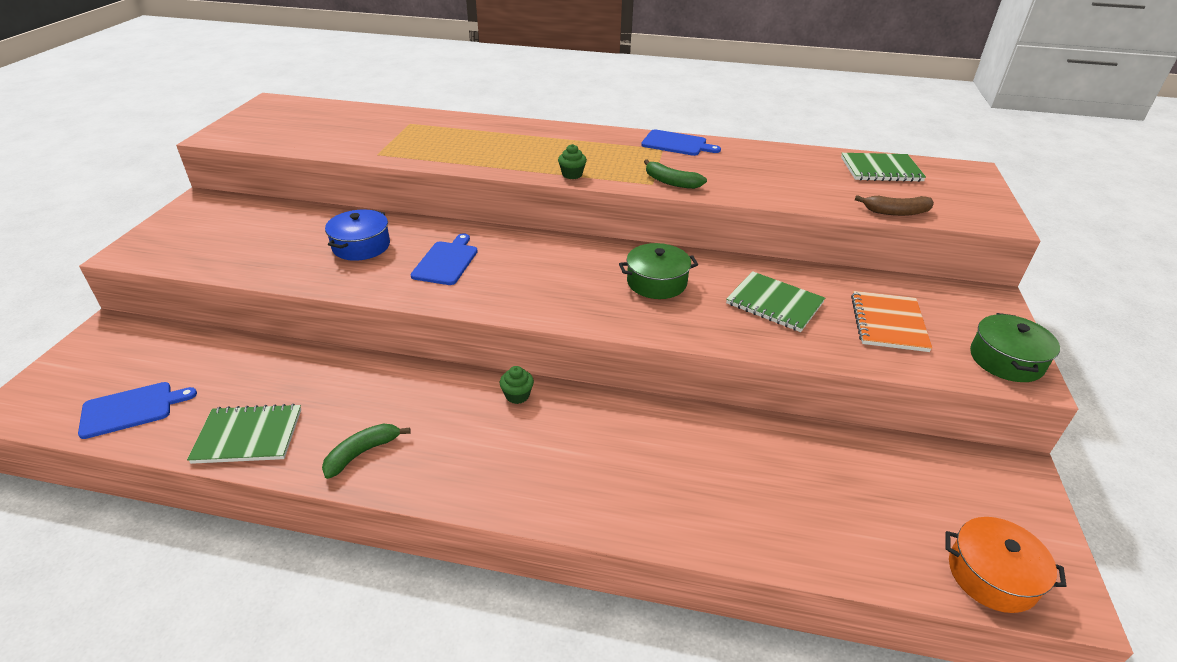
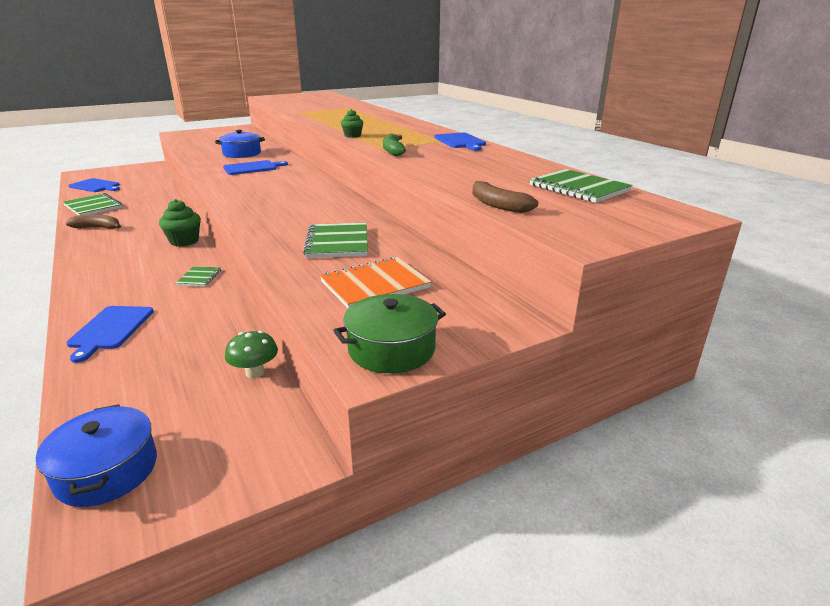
camera: 50 degrees right, 10 degrees down
(362, 453) = (98, 228): green banana -> brown banana
(517, 395) = (184, 241): green cupcake -> green cupcake, size x1.58
(646, 418) = (199, 278): none -> green notebook
(656, 282) = (308, 208): green pot -> none
(724, 515) = (110, 329): none -> blue cutting board
(885, 449) = (255, 372): none -> green mushroom
(992, 575) = (107, 470): orange pot -> blue pot

